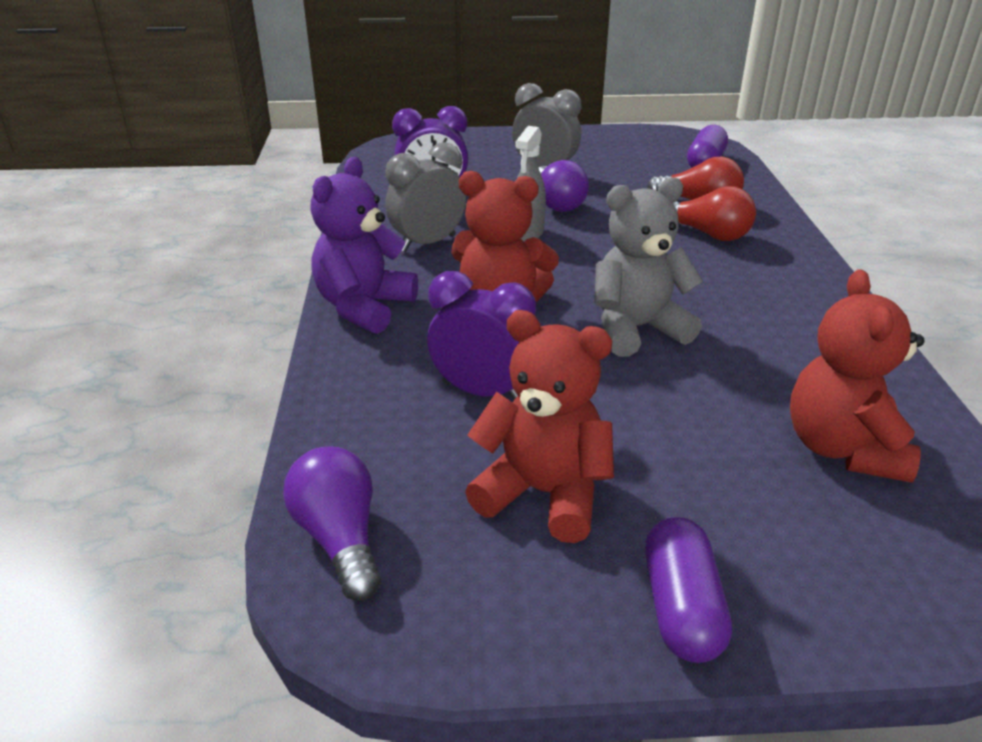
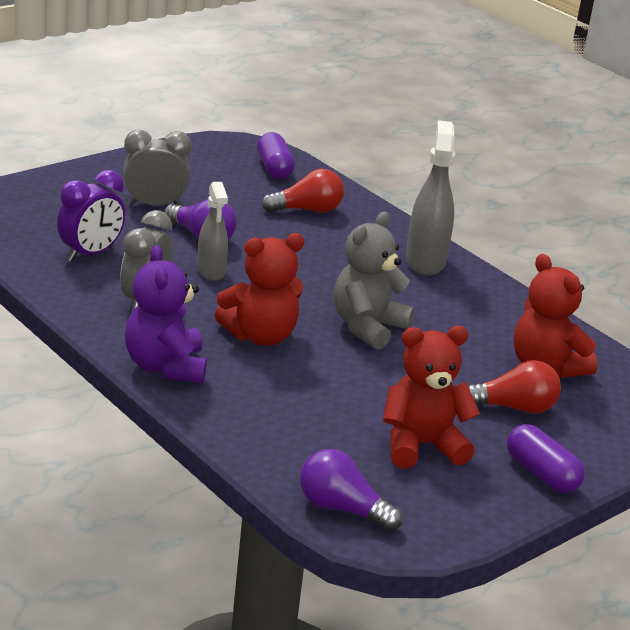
camera: 40 degrees left, 5 degrees down
(482, 392) = (320, 400): purple clock -> none
(707, 234) = (340, 237): red light bulb -> red light bulb (513, 407)
(789, 279) = (425, 261): none -> grey spray bottle

